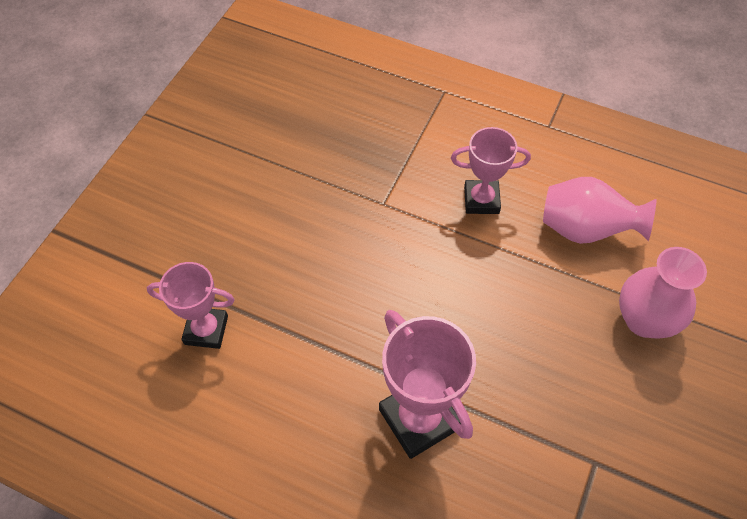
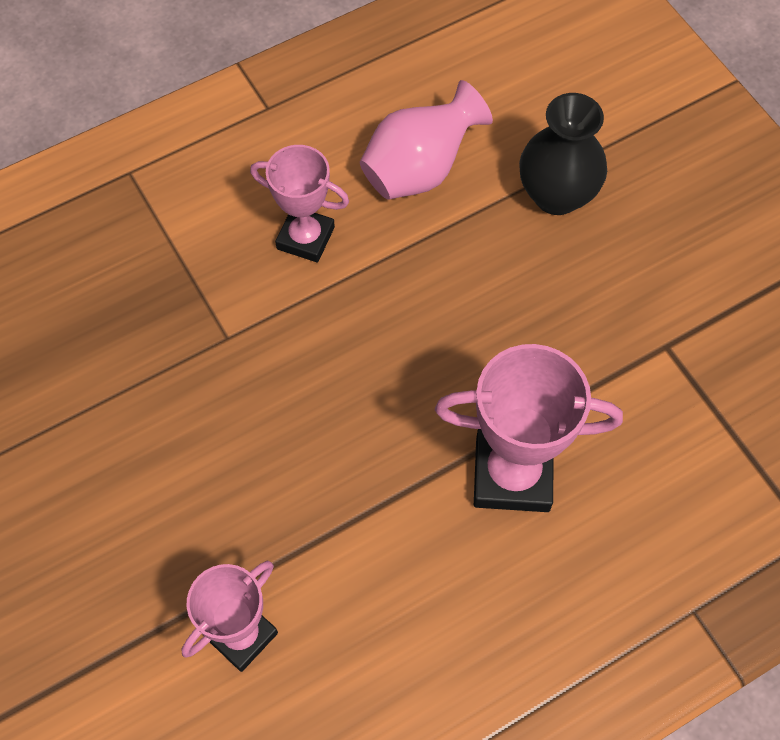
camera: 55 degrees left, 5 degrees up
(481, 200) = (305, 238): pink trophy -> pink trophy turned 75 degrees clockwise
(644, 320) = (556, 195): pink vase -> black vase

